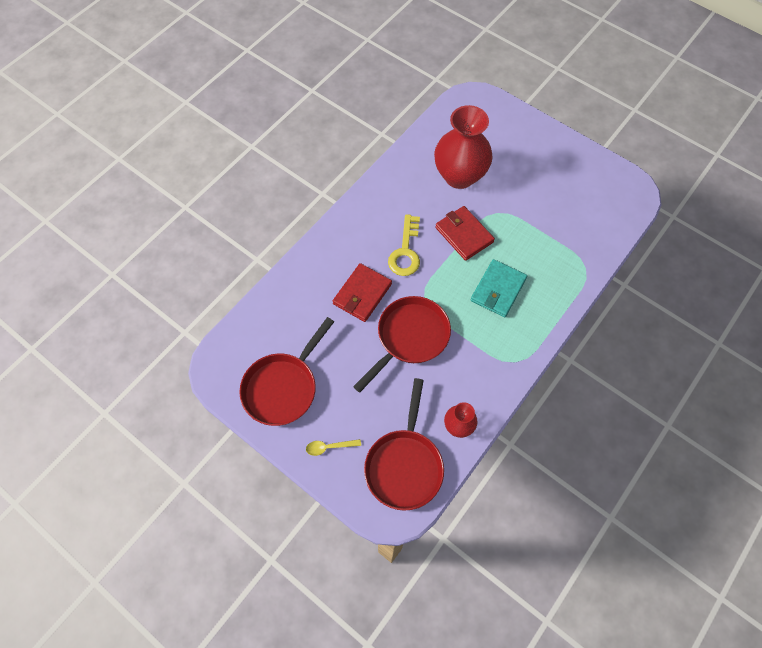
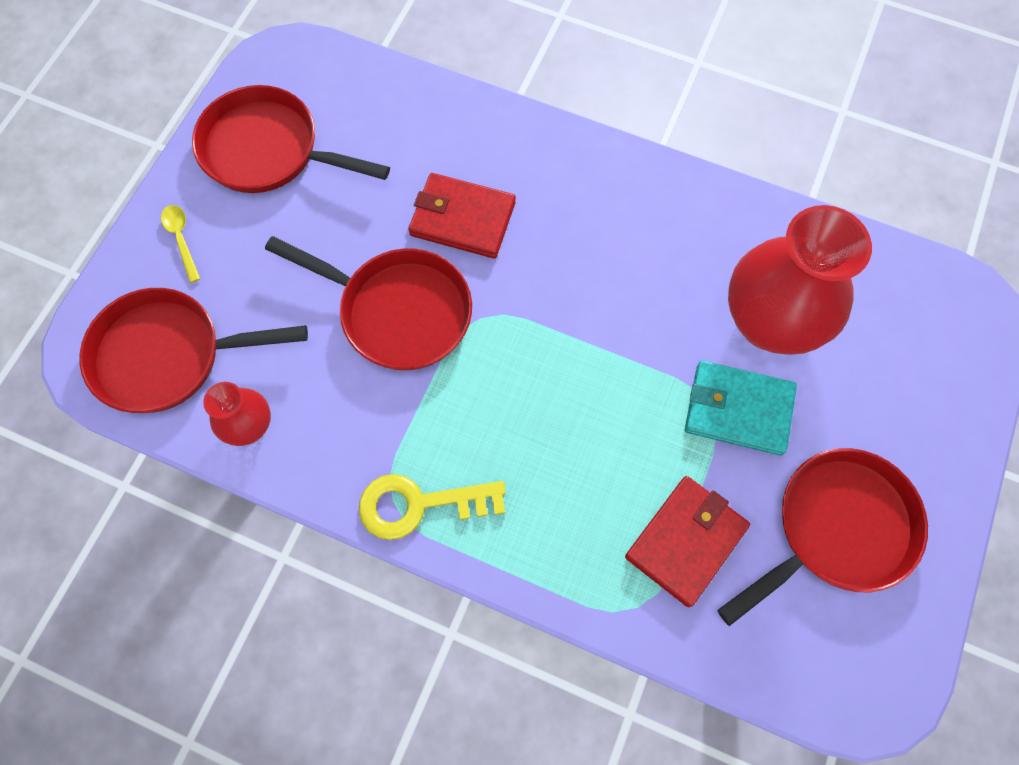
camera: 75 degrees right, 5 degrees up
(405, 251) = (569, 266): yellow key -> yellow key (420, 504)
(464, 234) = (637, 357): red wallet -> red wallet (686, 541)
(498, 290) = (535, 442): turquoise wallet -> turquoise wallet (738, 409)
(564, 182) = (836, 529): none -> red pan

